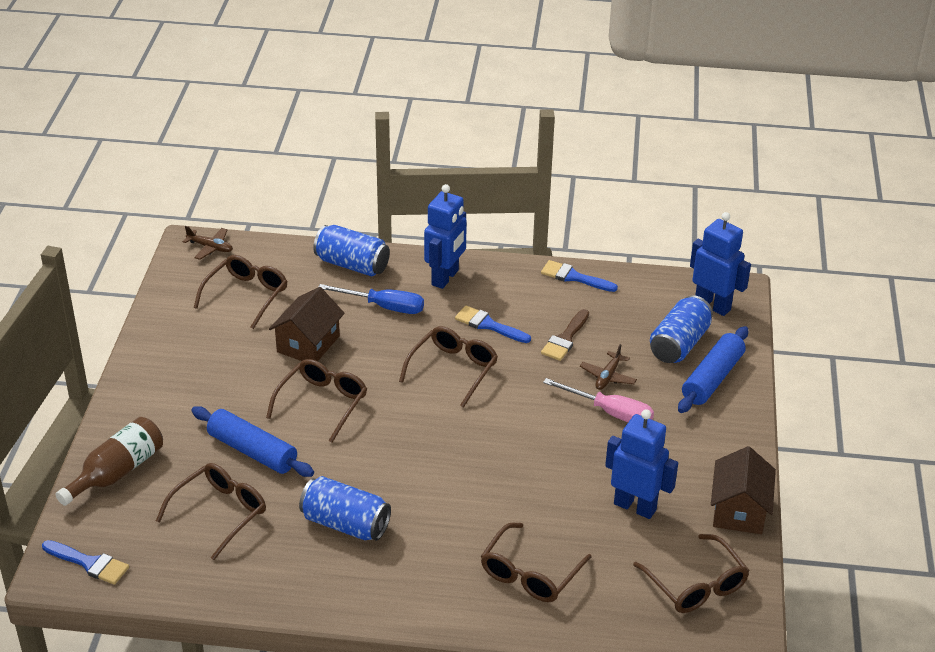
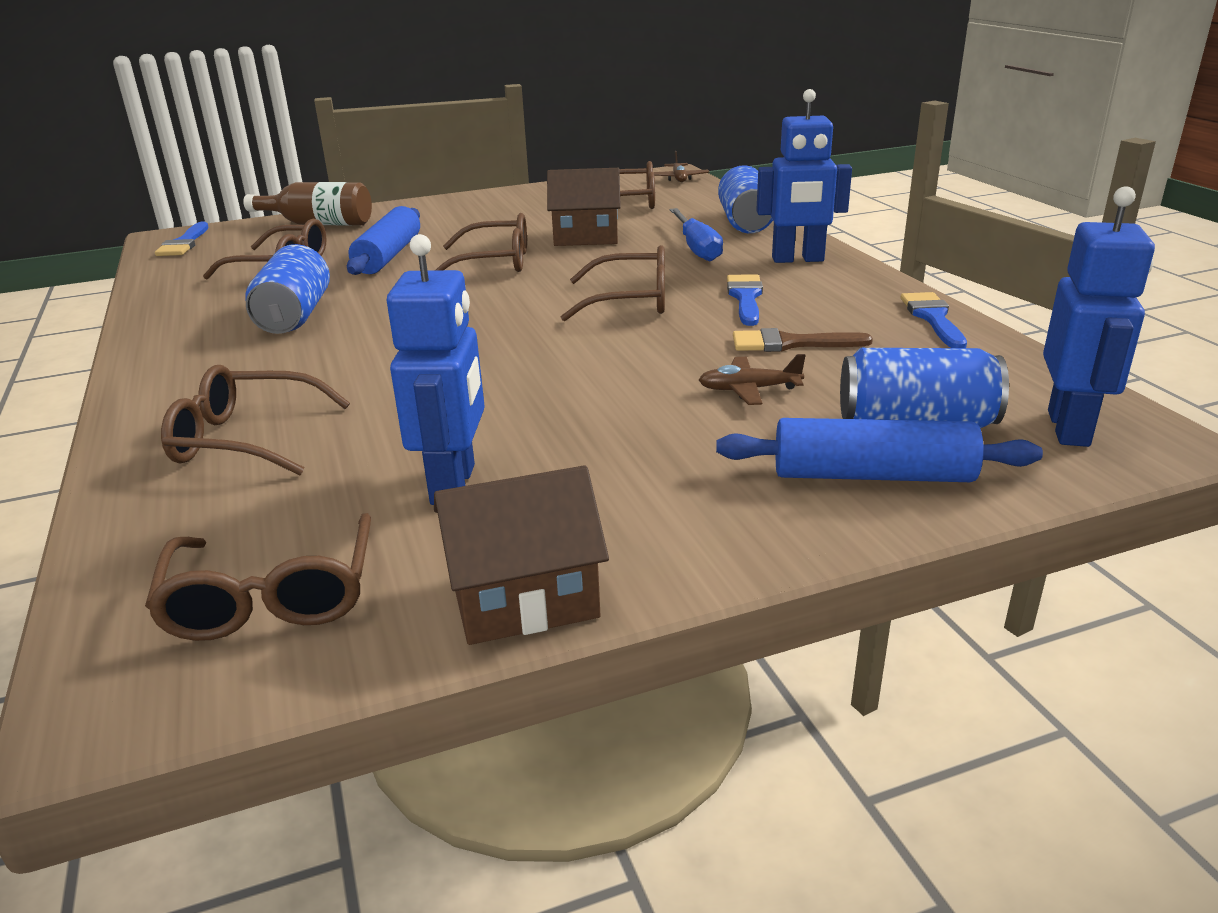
camera: 65 degrees right, 10 degrees down
(610, 412) = (666, 411): pink screwdriver -> none
(696, 585) = (272, 598): brown glasses -> brown glasses turned 45 degrees counterclockwise

